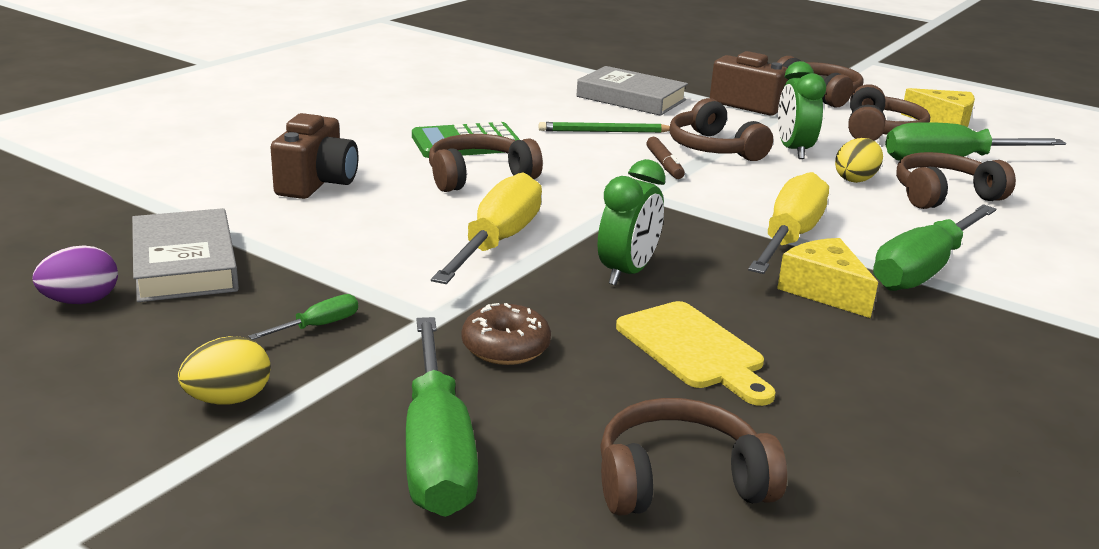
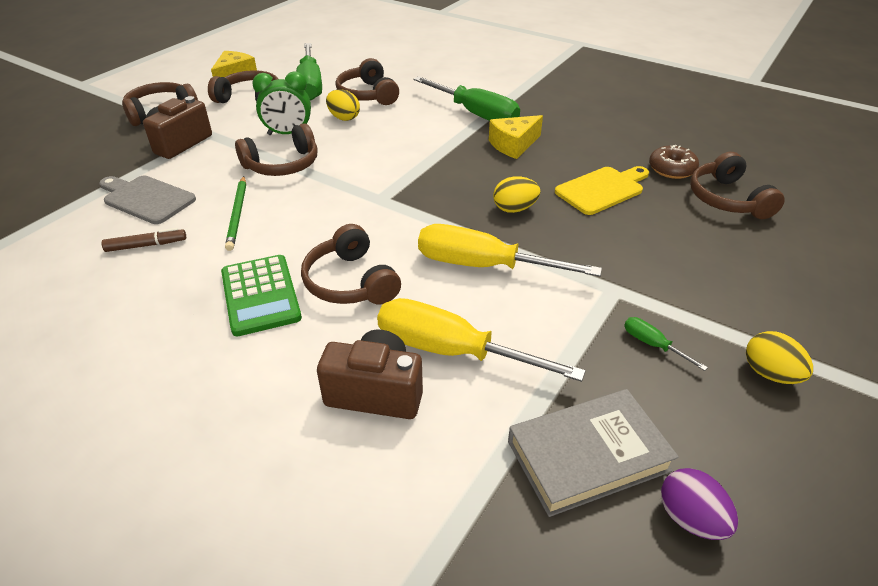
camera: 90 degrees left, 15 degrees up
(436, 450) = (758, 275): green screwdriver -> none
(505, 347) = (635, 255): brown donut -> brown donut (671, 169)
(627, 273) = (514, 209): green clock -> yellow egg
(631, 98) = (146, 199): grey book -> grey cutting board
(664, 165) = (318, 188): brown marker -> brown marker (146, 245)
(789, 238) = (444, 149): yellow screwdriver -> yellow screwdriver (452, 351)

